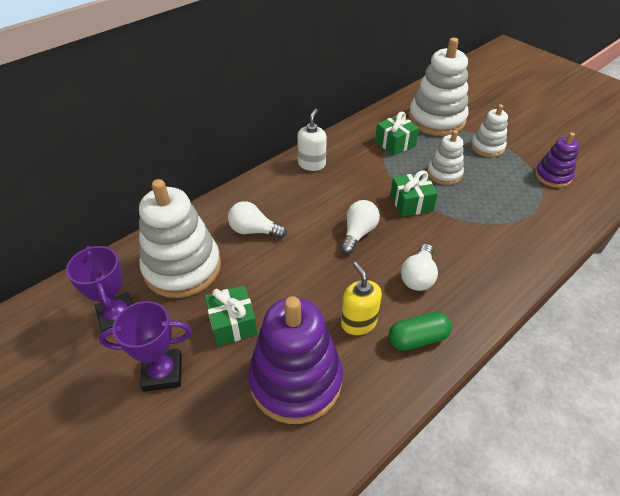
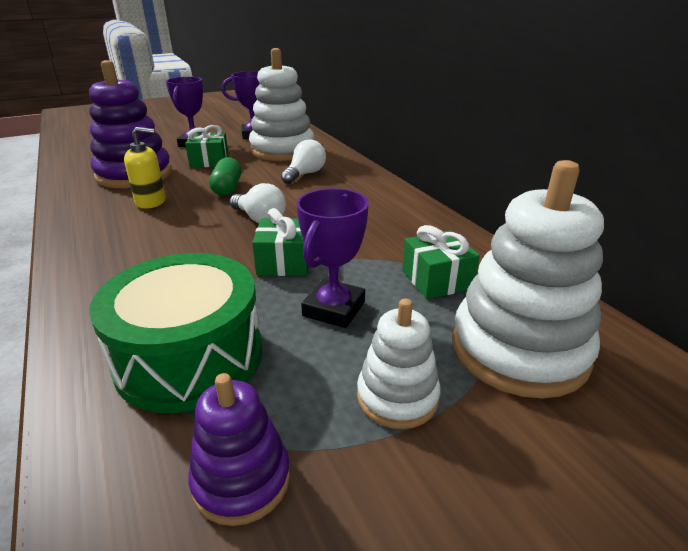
camera: 105 degrees right, 15 degrees down
(311, 164) = (401, 210): white soap dispenser -> none
(417, 339) = (98, 223): green capsule -> green capsule (227, 188)
(418, 276) = (164, 240): white light bulb -> none
(444, 174) = (334, 309): white stacking toy -> purple trophy
(513, 212) = (190, 357): none -> green drum

